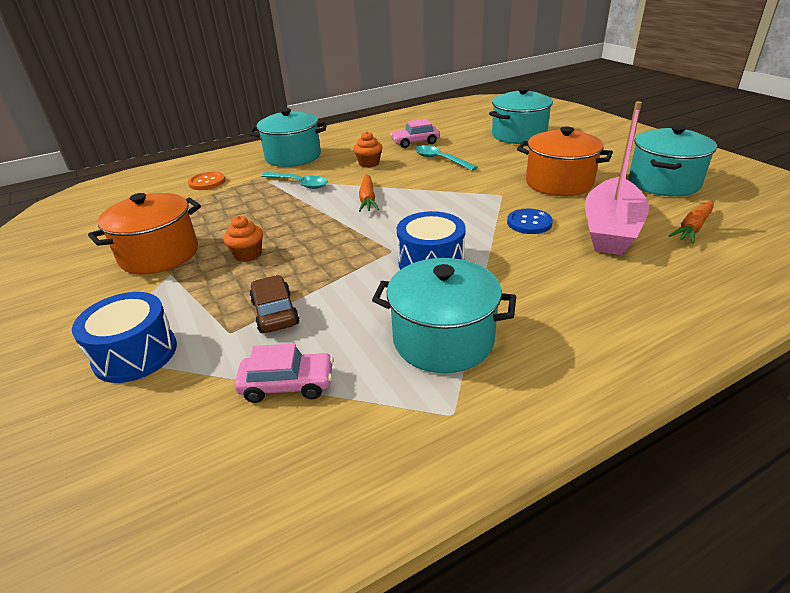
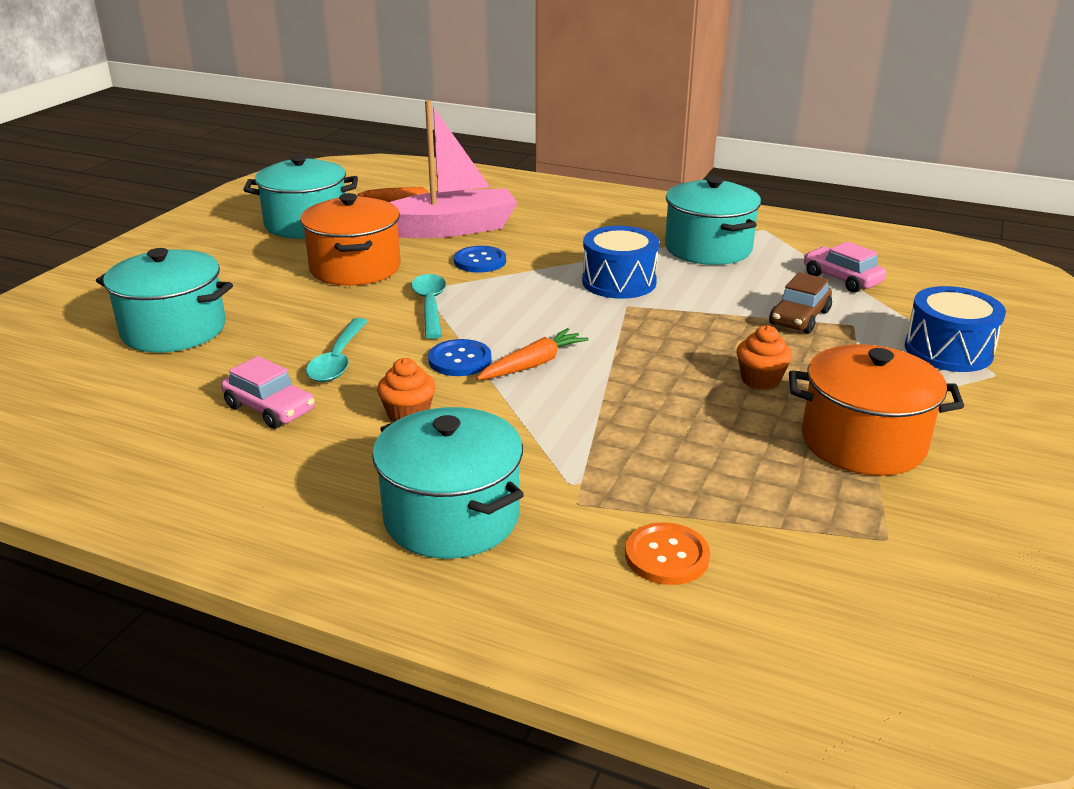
camera: 130 degrees left, 5 degrees down
(299, 183) = (553, 444): turquoise spoon -> turquoise spoon (430, 306)
(400, 184) = (460, 360): none -> blue button

